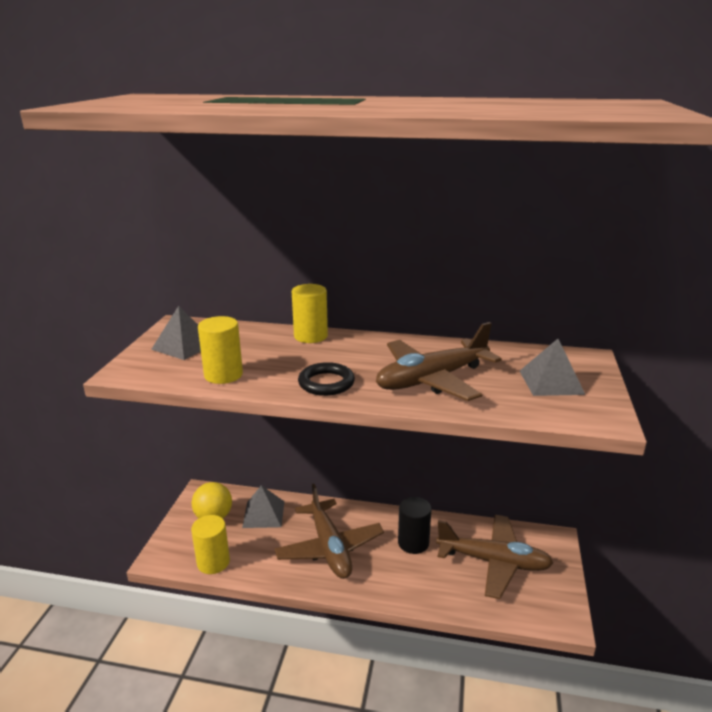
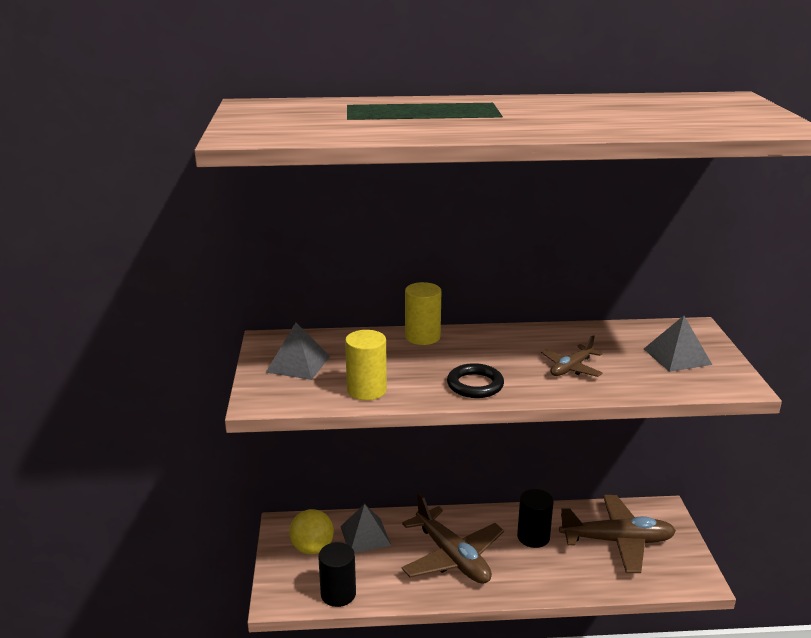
camera: 15 degrees left, 0 degrees up
(213, 562) = (338, 594): yellow cylinder -> black cylinder
(432, 380) = (571, 368): brown plane -> brown plane, size x0.52

